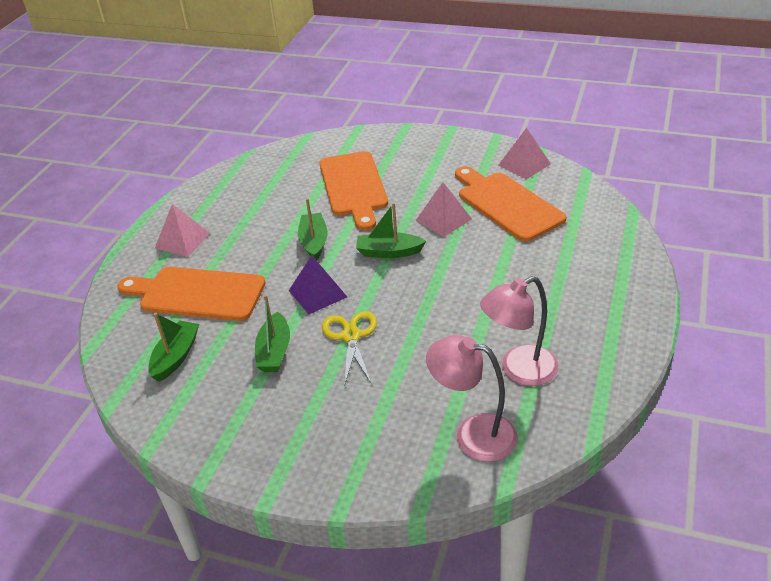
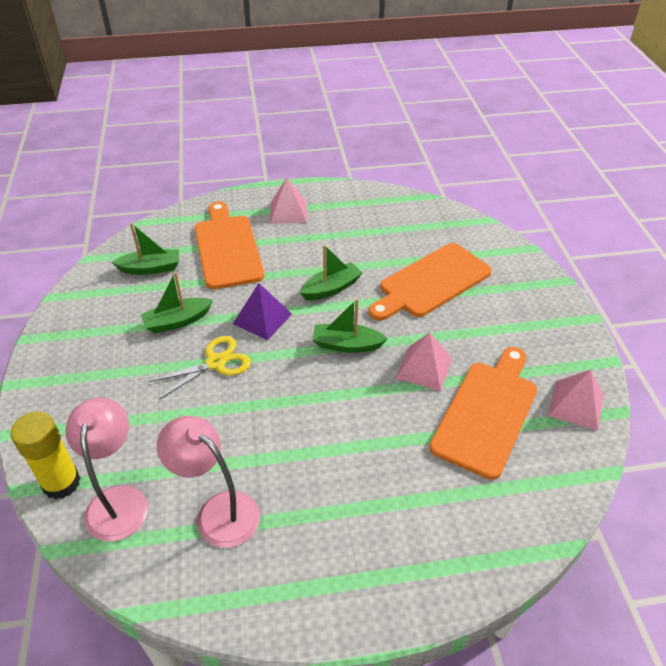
camera: 60 degrees right, 5 degrees up
(389, 252) = (346, 345): green boat -> green boat turned 60 degrees counterclockwise
(430, 474) = (61, 483): none -> yellow glue stick

